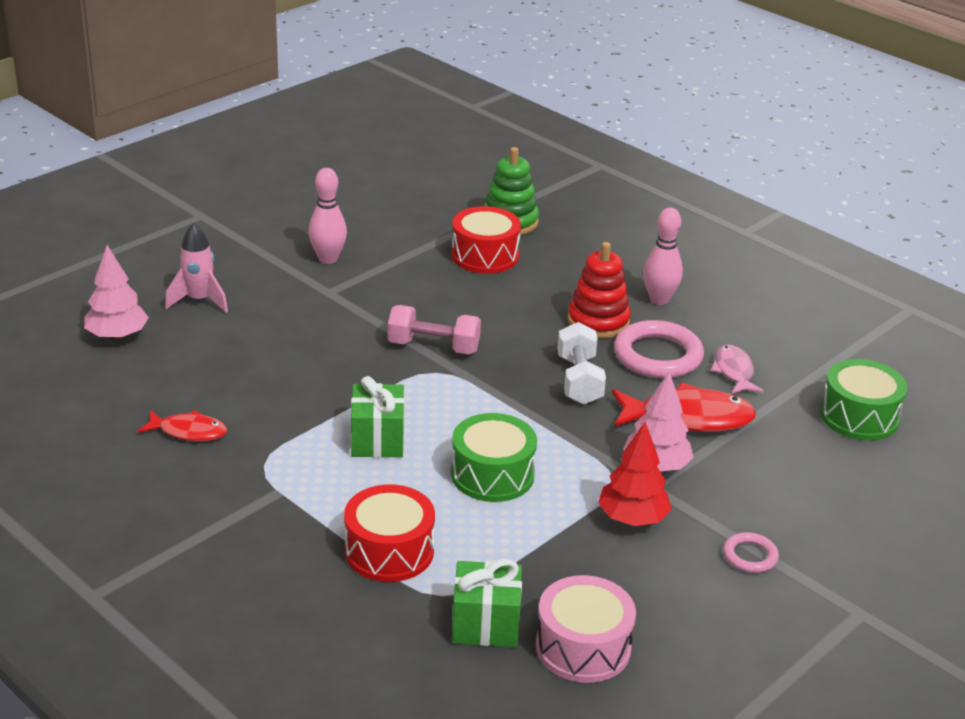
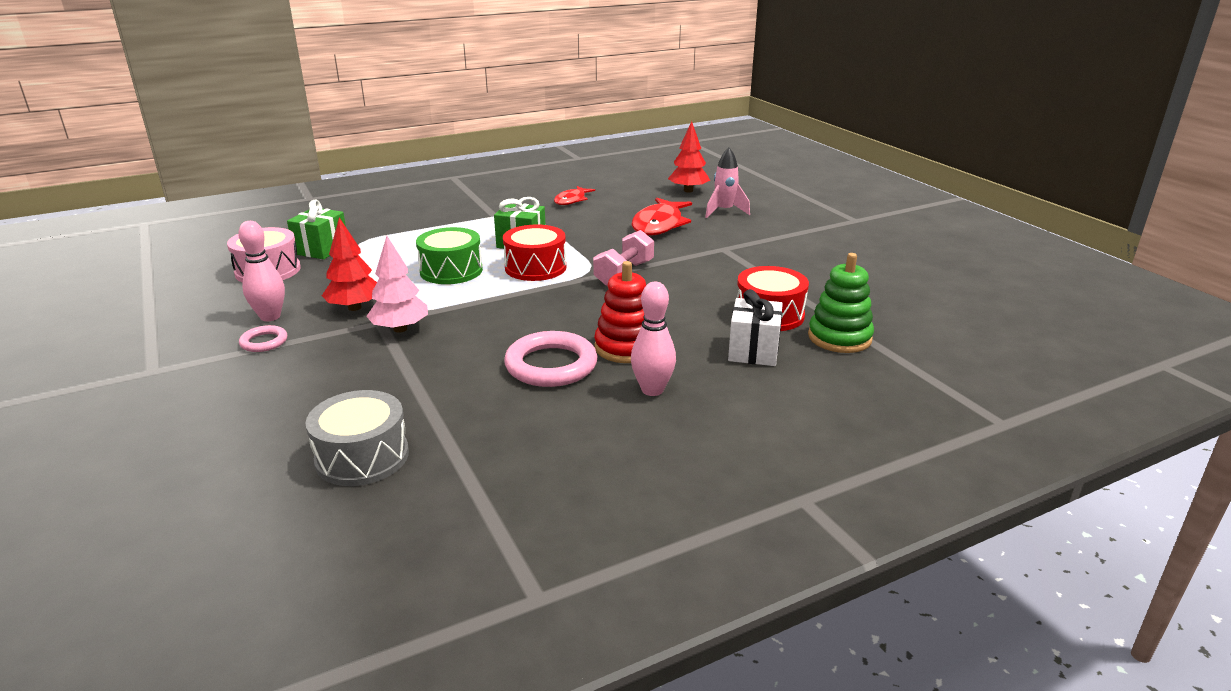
camera: 110 degrees right, 5 degrees down
(117, 336) = (688, 191): pink tree -> red tree
(328, 259) = (776, 253): pink bowling pin -> pink bowling pin (270, 317)
(389, 551) = (411, 234): red drum -> red drum (535, 267)
(561, 259) = (753, 351): none -> white gift
(579, 380) = (539, 321): white dumbbell -> none
(688, 418) = (446, 358): red fish -> red fish (659, 225)
(734, 371) = (496, 400): pink fish -> none
(859, 416) = (362, 457): green drum -> grey drum

